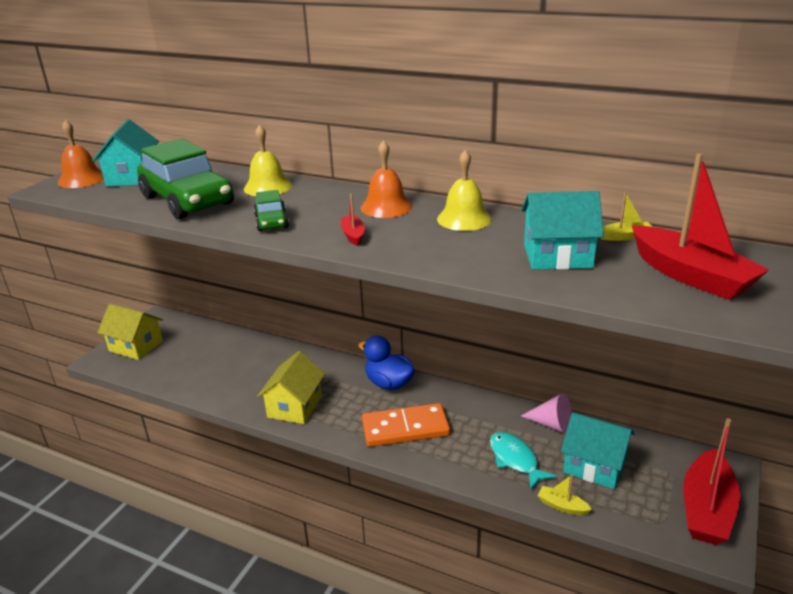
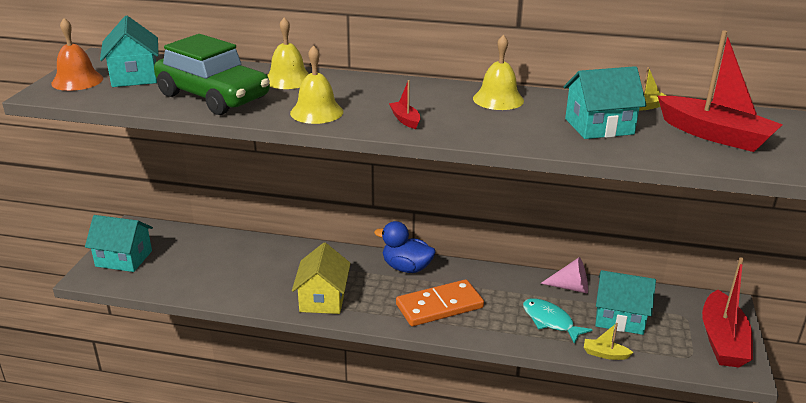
camera: 15 degrees left, 0 degrees up
(136, 346) = (124, 258): yellow house -> turquoise house
(271, 221) = (316, 112): green car -> yellow bell
(386, 206) = (419, 92): orange bell -> none

